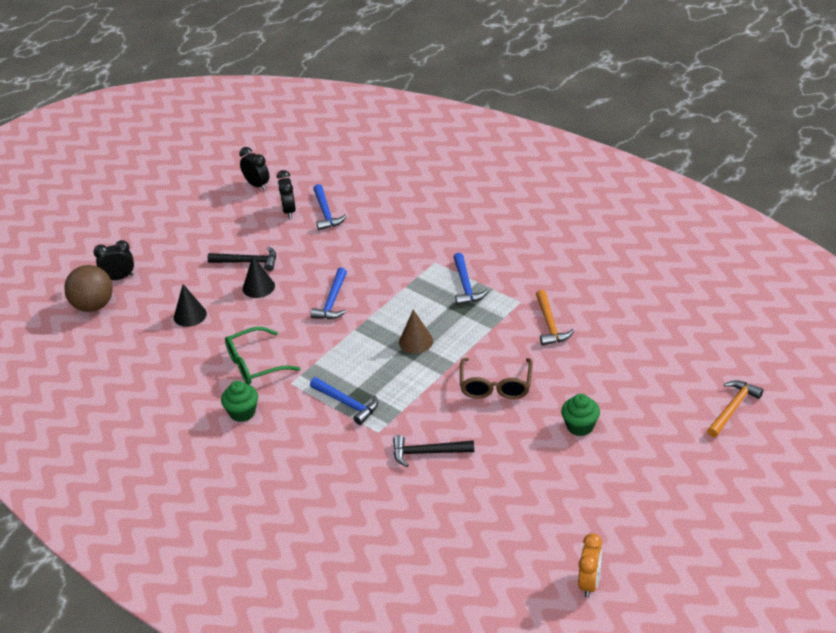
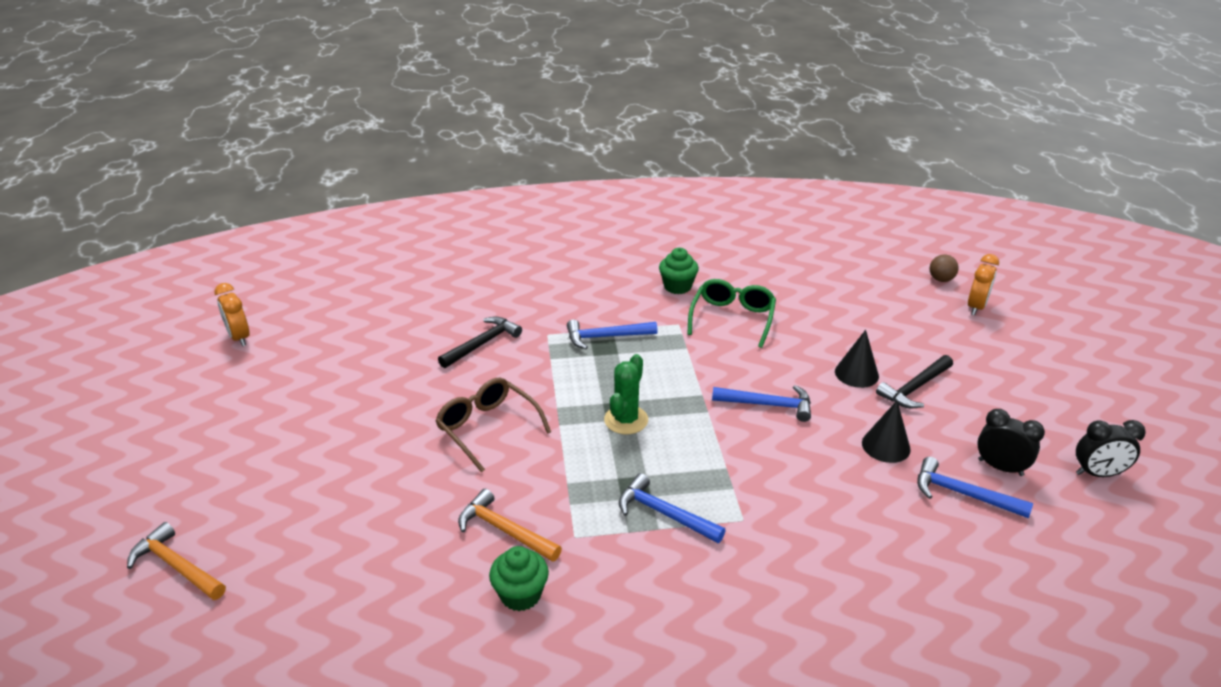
camera: 130 degrees right, 5 degrees down
(93, 306) = (941, 279): brown ball -> brown ball, size x0.51
(119, 278) = (976, 307): black clock -> orange clock
(190, 315) = (858, 318): black cone -> black cone (886, 446)
(332, 301) = (768, 405): blue hammer -> blue hammer turned 135 degrees clockwise
(416, 341) = (626, 420): brown cone -> green cactus
(580, 426) = (355, 442): green cupcake -> green cupcake (520, 595)
(733, 408) = (177, 566): orange hammer -> orange hammer turned 135 degrees clockwise

